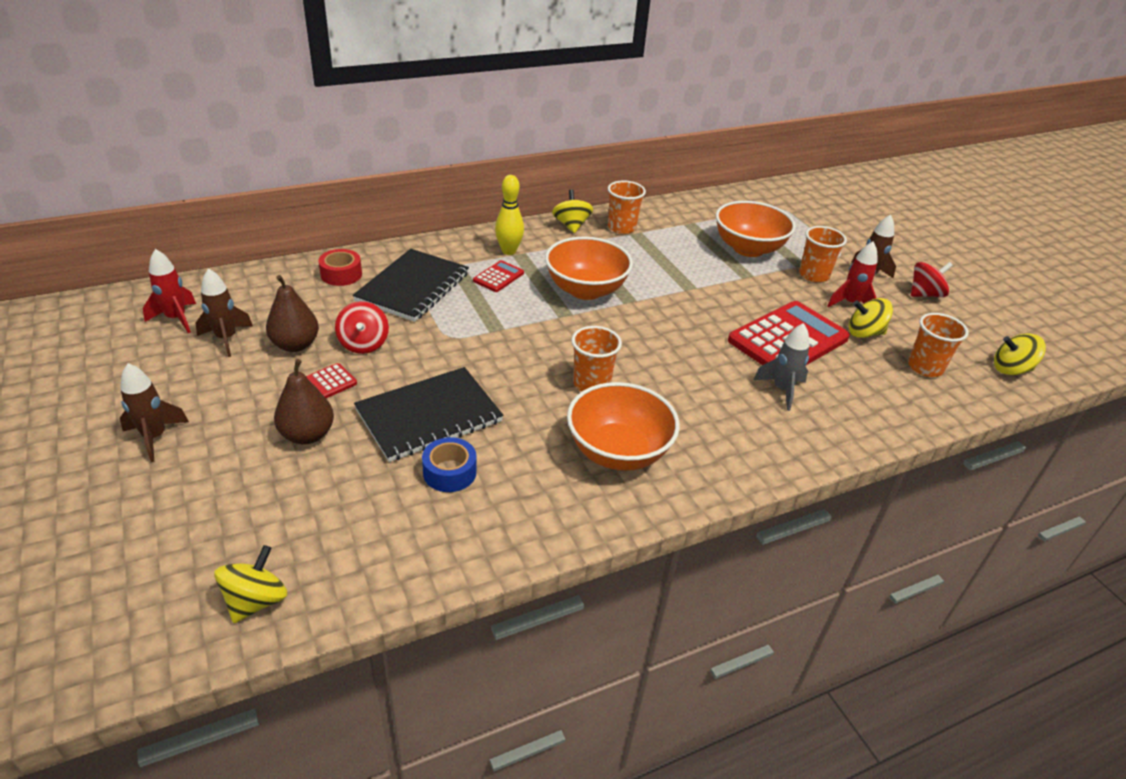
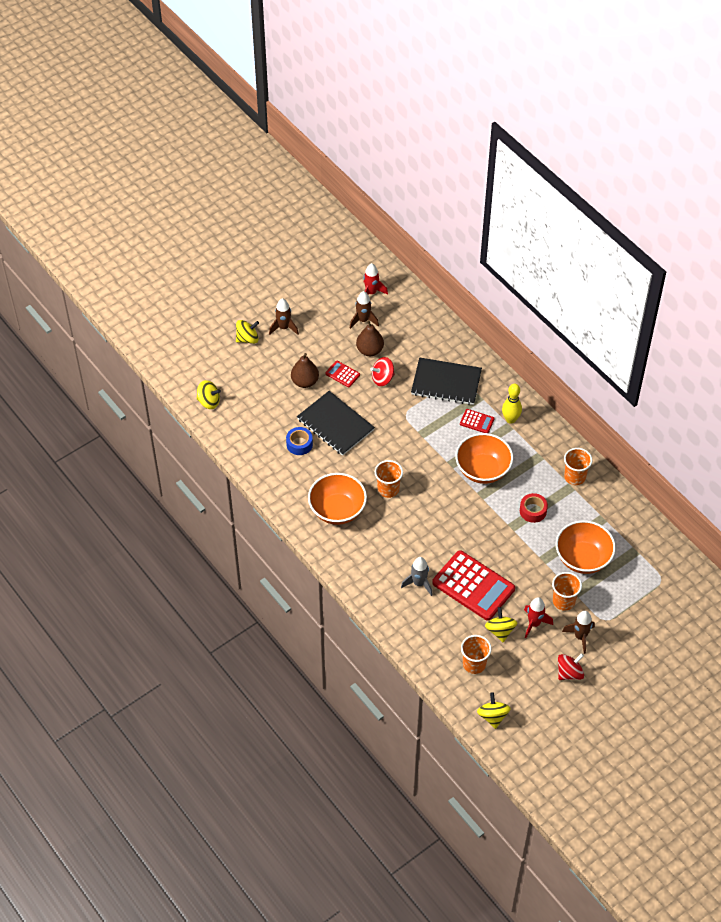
camera: 80 degrees right, 15 degrees up
(341, 274) = (444, 345): red tape -> red tape (533, 511)
(571, 225) = (562, 447): yellow spinning top -> yellow spinning top (247, 339)
(924, 294) = (569, 673): red spinning top -> red spinning top turned 90 degrees counterclockwise

